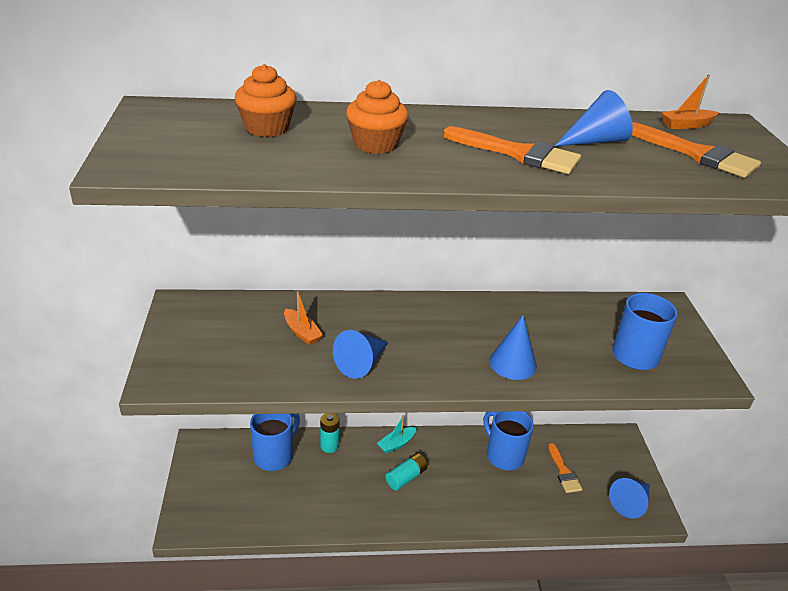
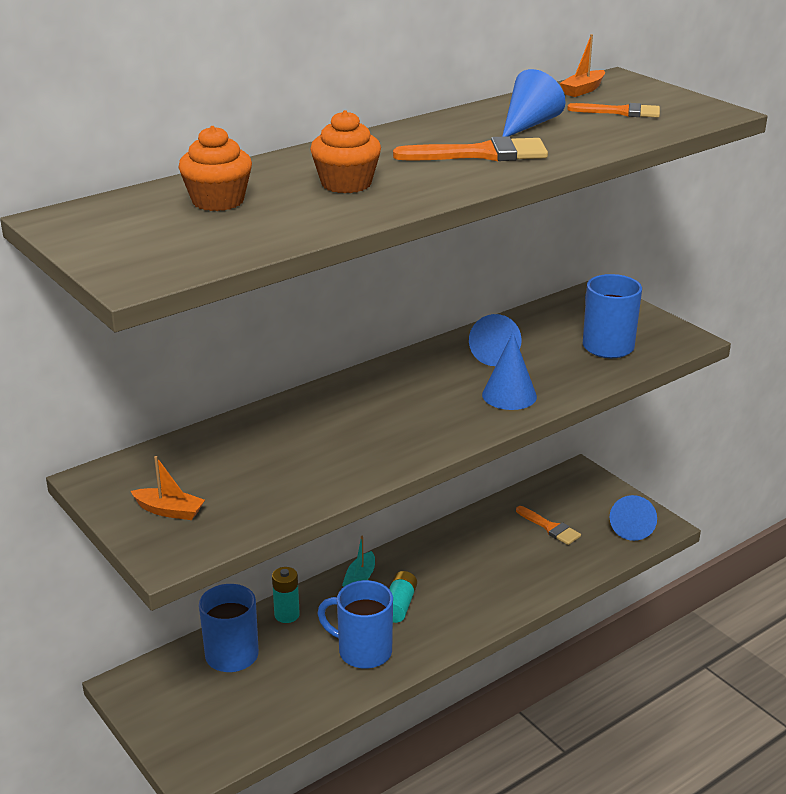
camera: 30 degrees left, 5 degrees down
(302, 332) = (272, 451): orange boat -> orange boat (169, 511)
(362, 363) = (366, 452): blue cone -> blue cone (494, 353)
(504, 455) = (480, 539): blue mug -> blue mug (363, 651)
(696, 154) = (621, 112): orange brush -> orange brush, size x0.65

